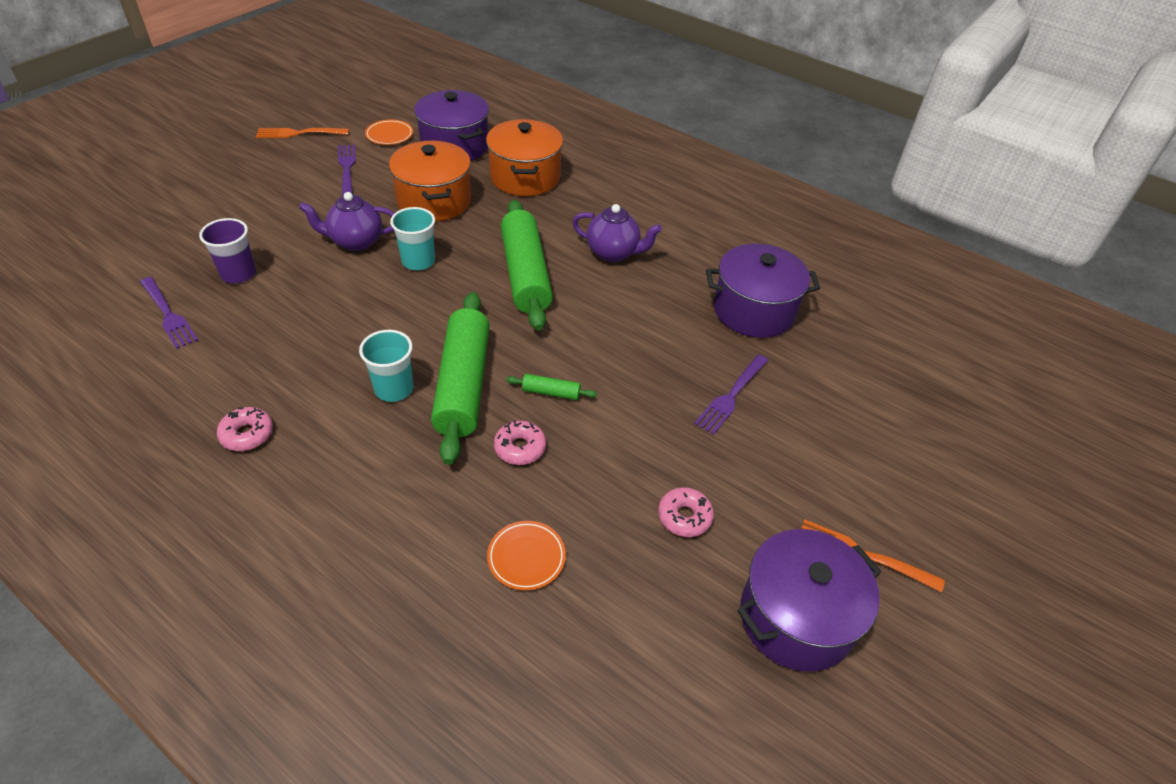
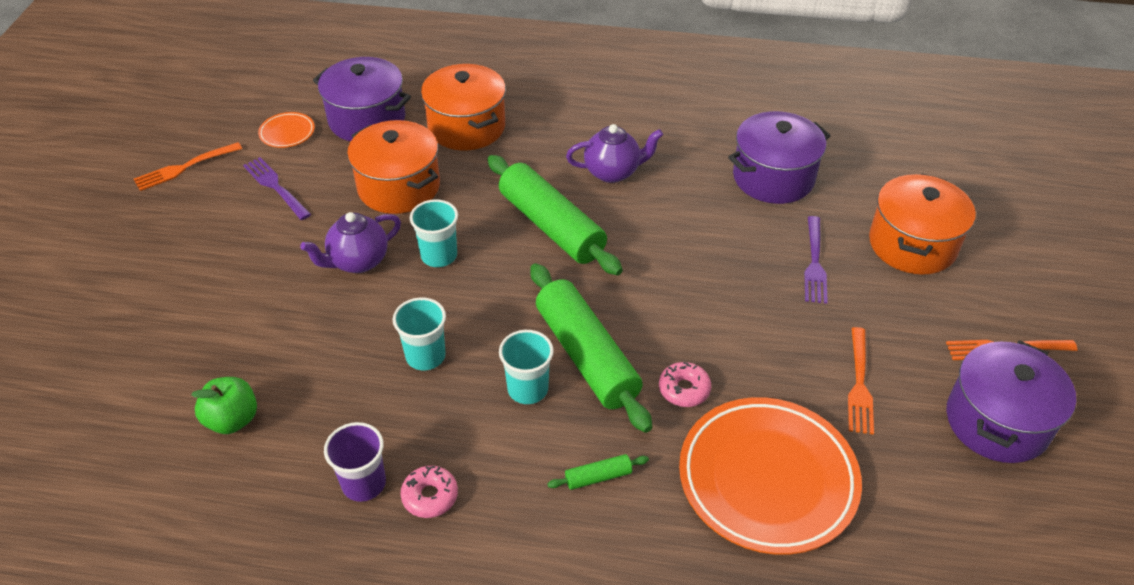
camera: 25 degrees left, 0 degrees up
(168, 314) = (232, 420): purple fork -> green apple
(238, 274) = (267, 346): purple cup -> purple cup (364, 483)
(340, 329) = (425, 356): none -> turquoise cup
(526, 557) = (767, 479): orange plate -> orange plate, size x2.37
(551, 392) = (668, 328): green rolling pin -> green rolling pin (598, 477)
(684, 517) = (859, 383): pink donut -> orange fork
(843, 419) = (912, 244): none -> orange pot

